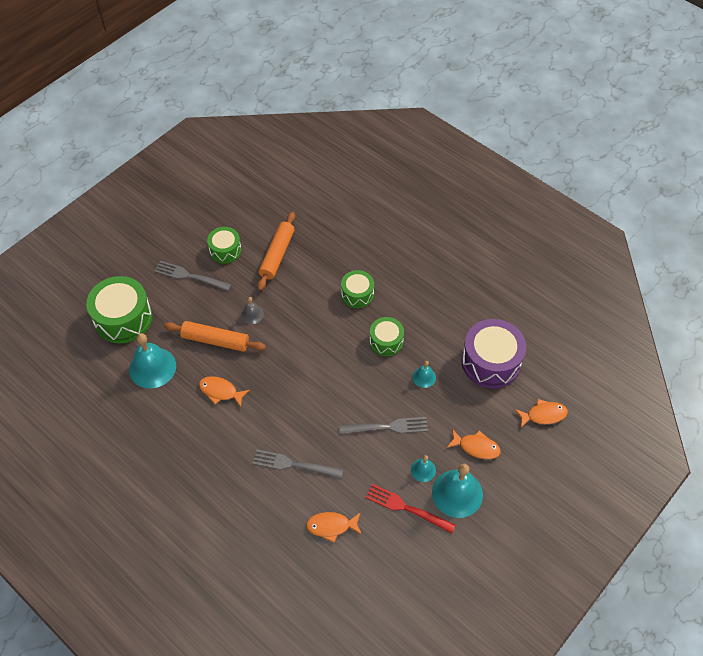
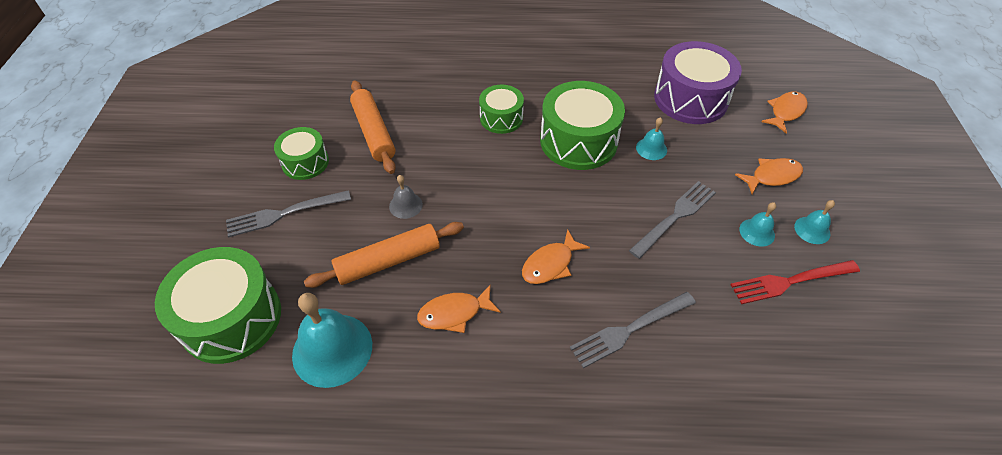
camera: 40 degrees left, 5 degrees down
(331, 526) = (748, 365): orange fish -> orange fish (550, 264)
(386, 341) = (578, 141): green drum -> green drum, size x1.73
(457, 493) = (812, 230): turquoise bell -> turquoise bell, size x0.50

